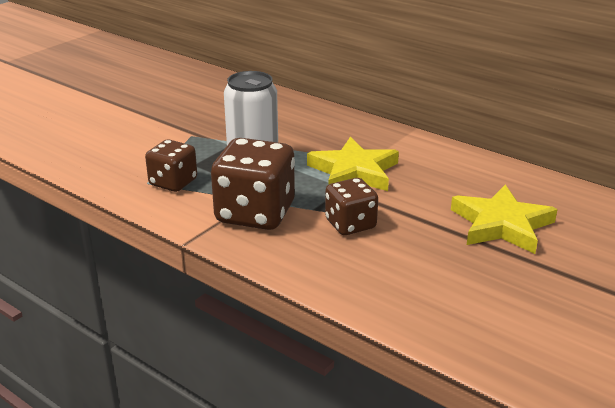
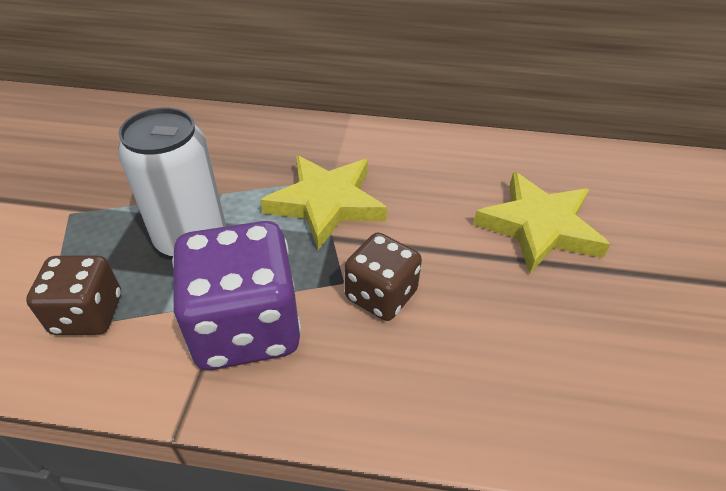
camera: 30 degrees left, 15 degrees up
(255, 213) = (246, 327): brown dice -> purple dice

